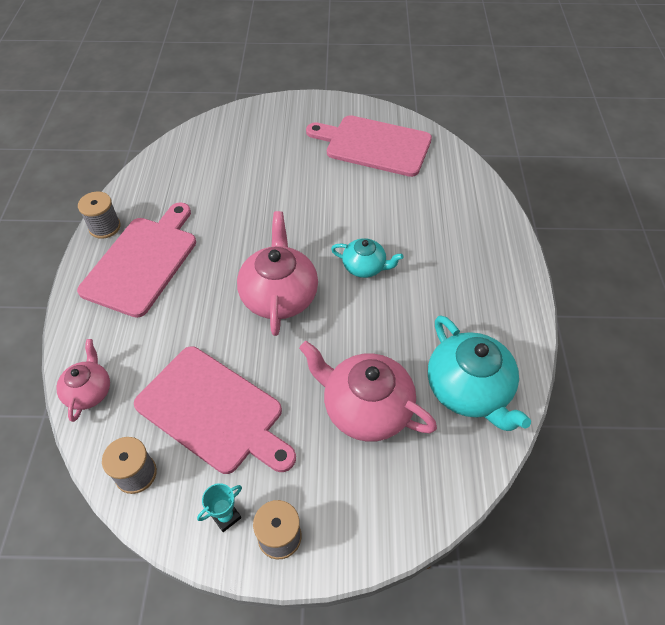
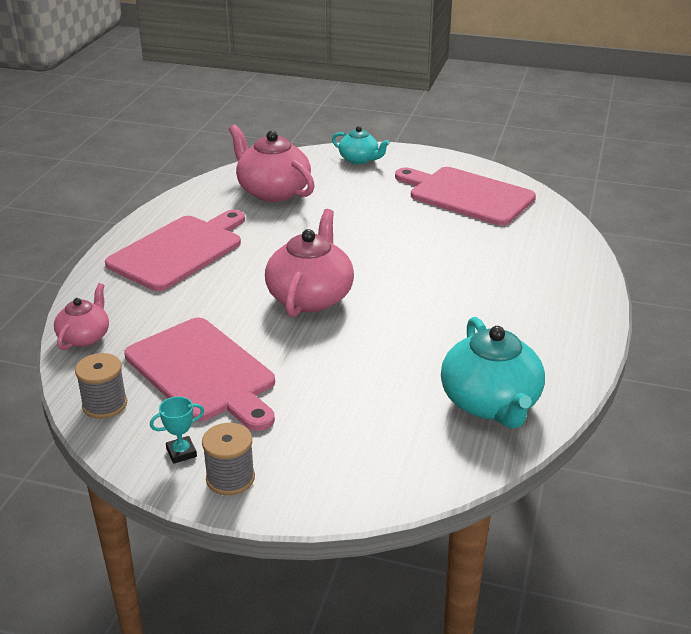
camera: 15 degrees right, 20 degrees down
(105, 227) = (152, 220): grey spool -> none
(365, 267) = (414, 289): turquoise teapot -> turquoise teapot (359, 159)
(365, 408) = (366, 397): pink teapot -> pink teapot (273, 191)

